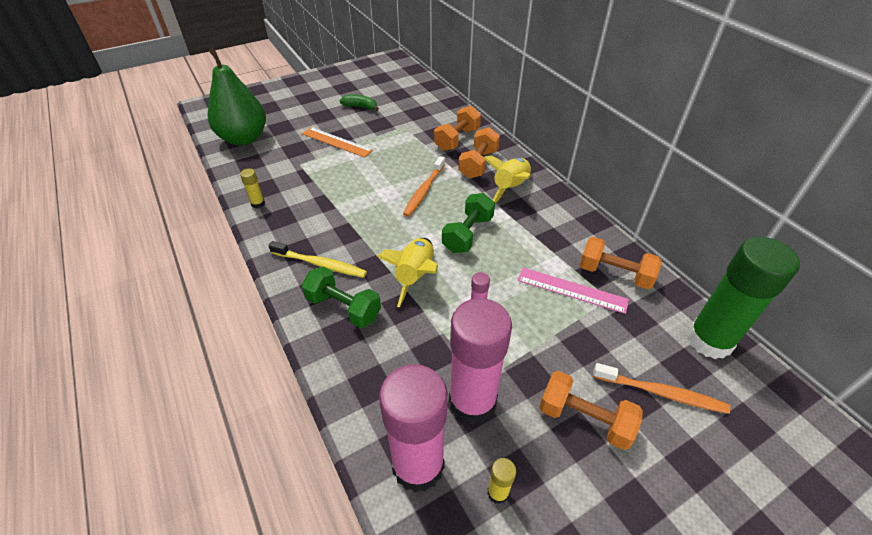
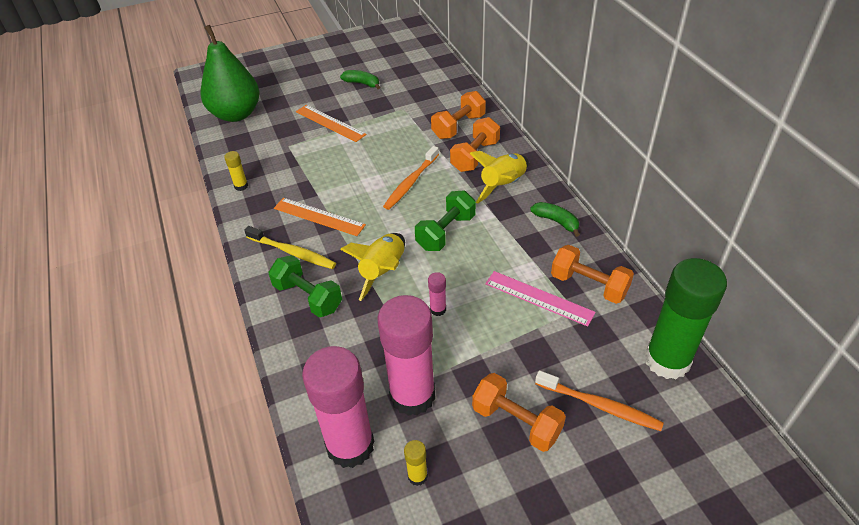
camera: 10 degrees right, 0 degrees up
(341, 228) = (319, 216): none -> orange ruler
(568, 217) = (556, 221): none -> green banana

